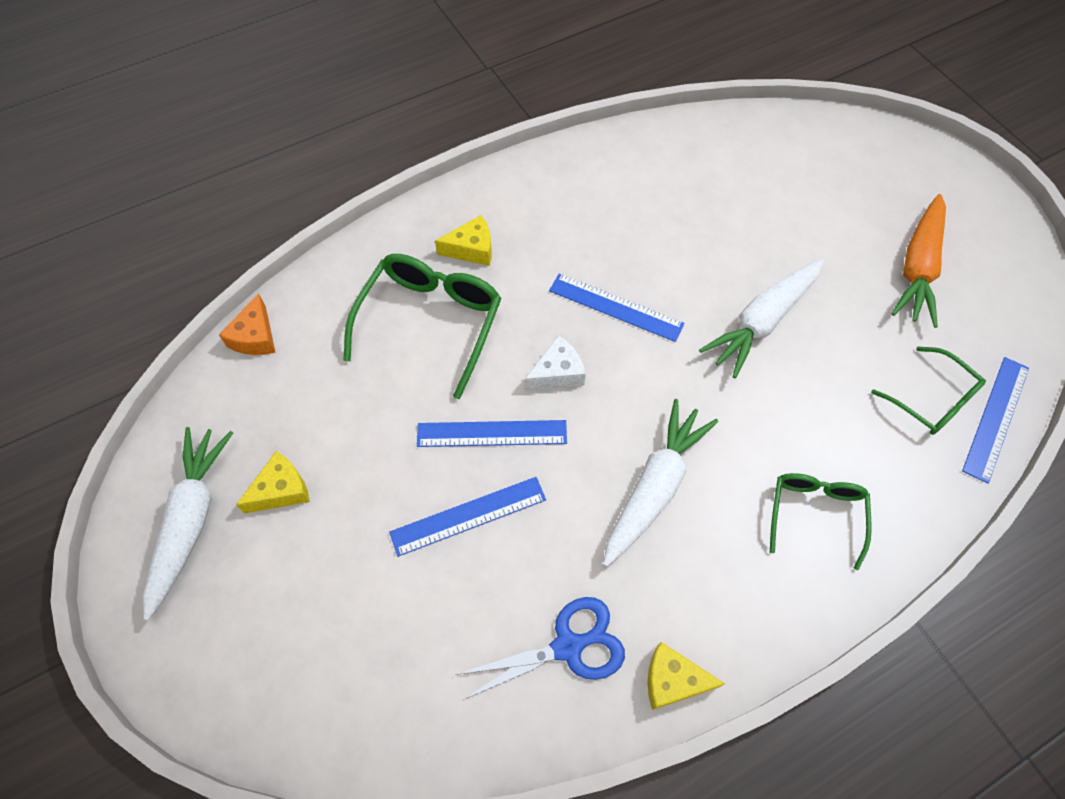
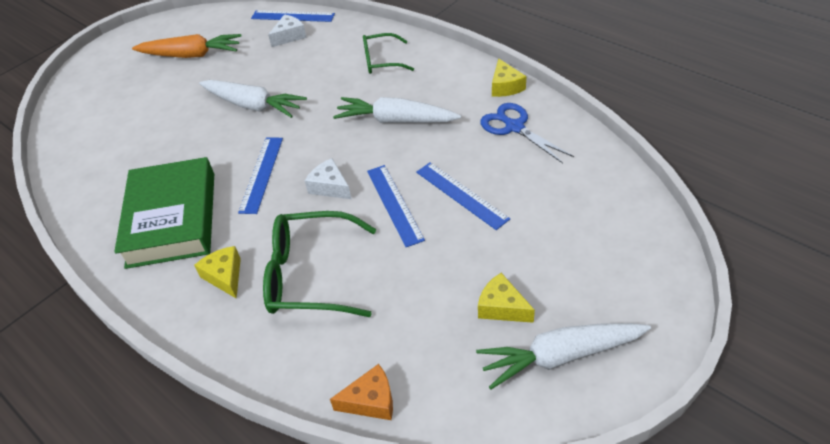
camera: 105 degrees left, 15 degrees down
(581, 215) = (172, 219): none -> green book
(932, 400) = (289, 36): green glasses -> white cheese

